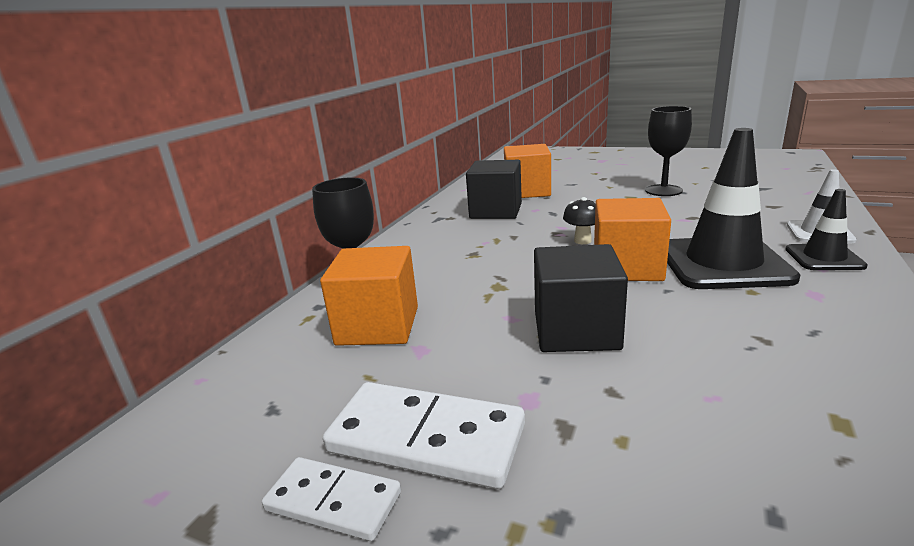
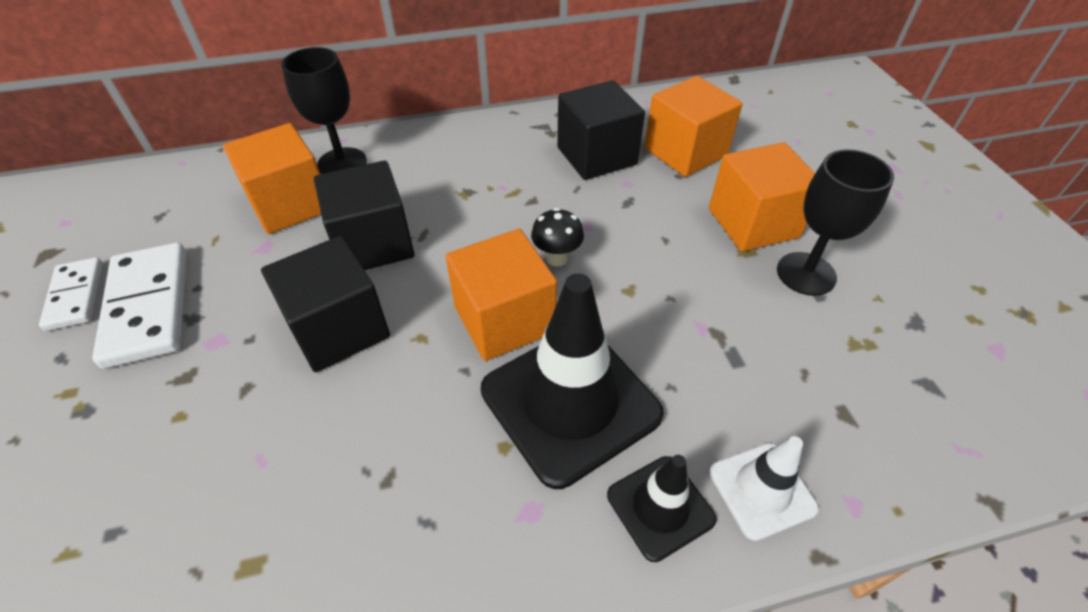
camera: 50 degrees right, 25 degrees up
(486, 298) = (373, 243): none -> black cube
(610, 191) = (753, 223): none -> orange cube

